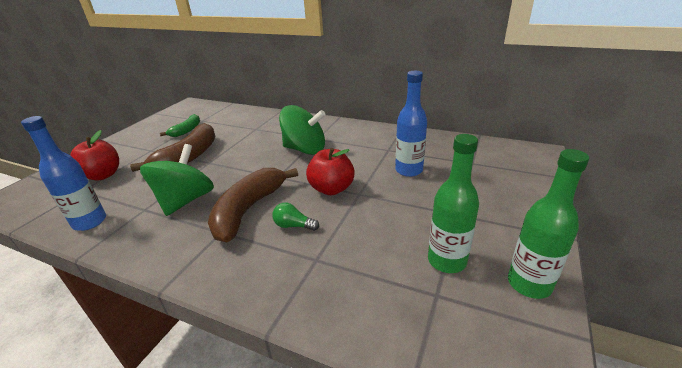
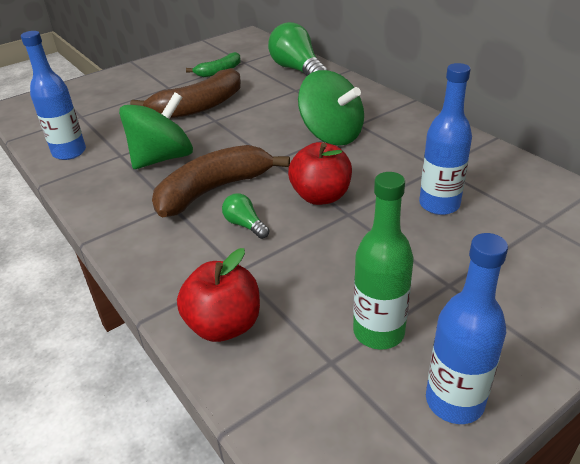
camera: 30 degrees right, 5 degrees up
(103, 175) = (108, 104): red apple -> red apple (224, 325)
(246, 117) = (297, 70): none -> green light bulb
(529, 284) = (454, 401): green bottle -> blue bottle

